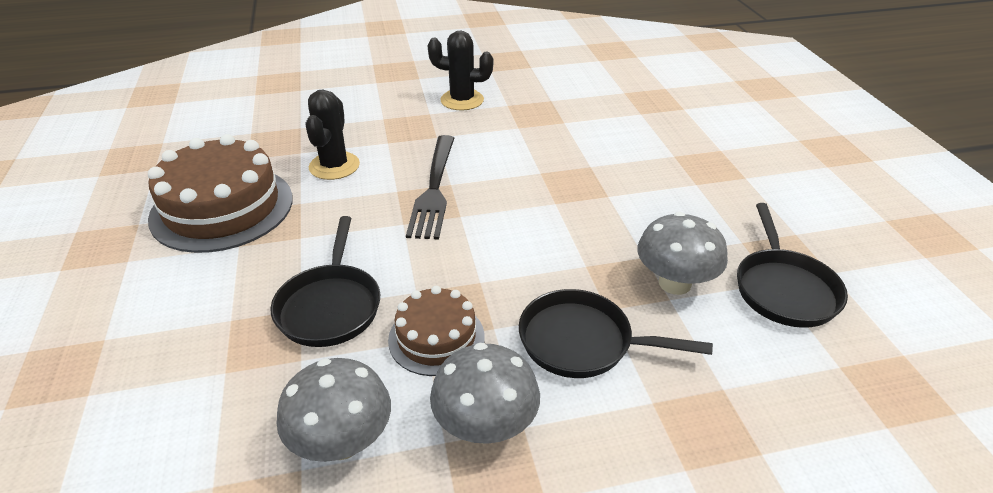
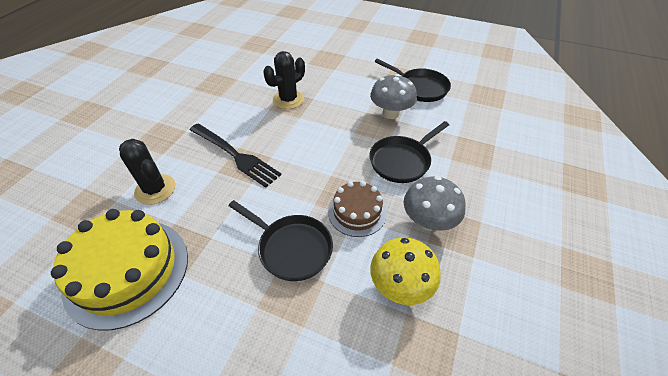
camera: 55 degrees left, 10 degrees up
(222, 208) = (127, 271): brown cake -> yellow cake
(342, 442) = (400, 285): grey mushroom -> yellow mushroom
(462, 100) = (163, 102): black cactus -> black cactus (288, 100)

